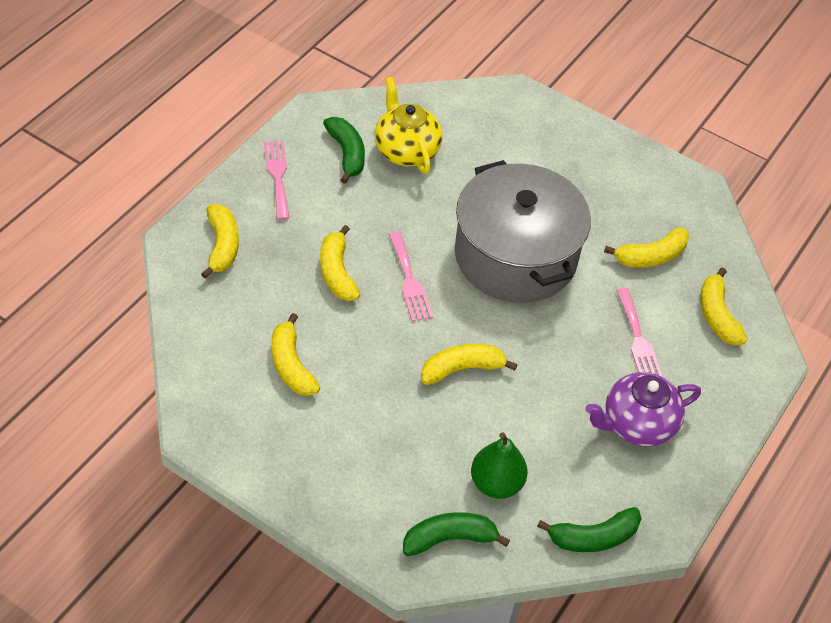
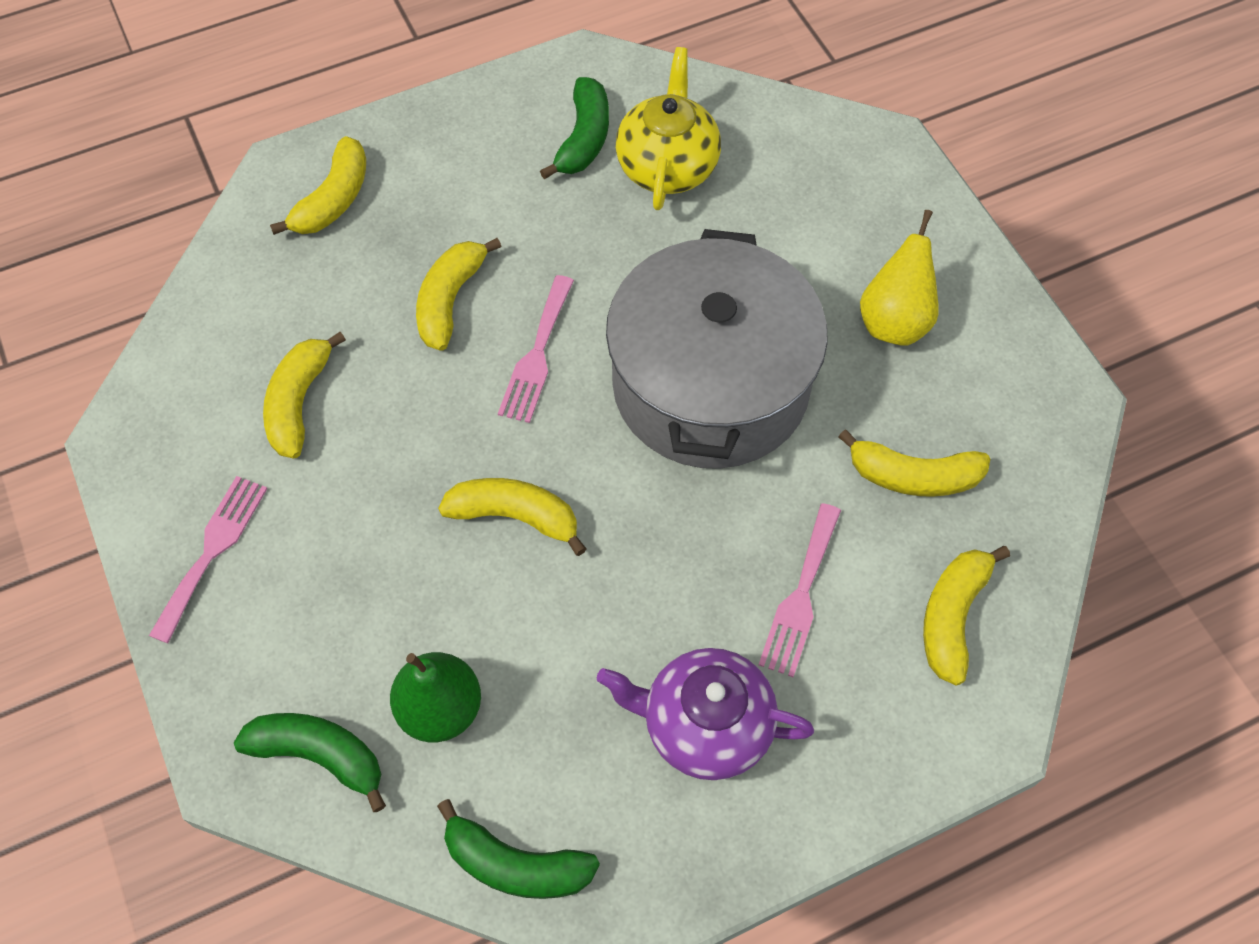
camera: 35 degrees right, 10 degrees up
(277, 176) = (471, 133): pink fork -> pink fork (212, 551)
(586, 183) = (894, 321): none -> yellow pear

